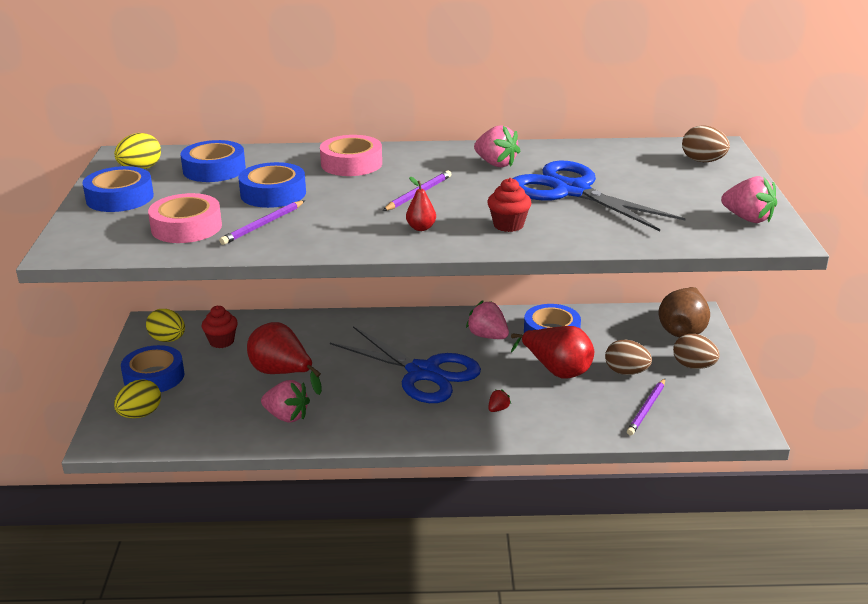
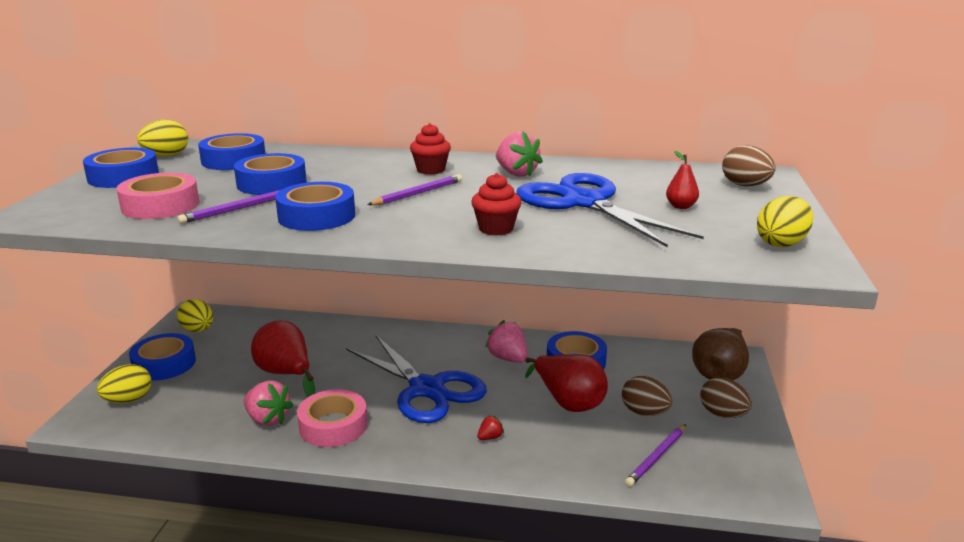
camera: 10 degrees right, 5 degrees down
(221, 341) = (246, 337): red cupcake -> red cupcake (431, 170)
(342, 226) = (316, 216): none -> blue tape
(351, 164) = (369, 164): pink tape -> pink tape (333, 426)
(421, 228) = (398, 224): red pear -> red pear (681, 206)
(747, 218) = (781, 243): pink strawberry -> yellow egg

